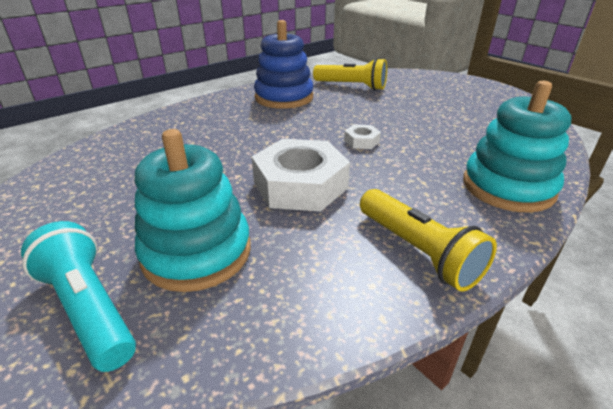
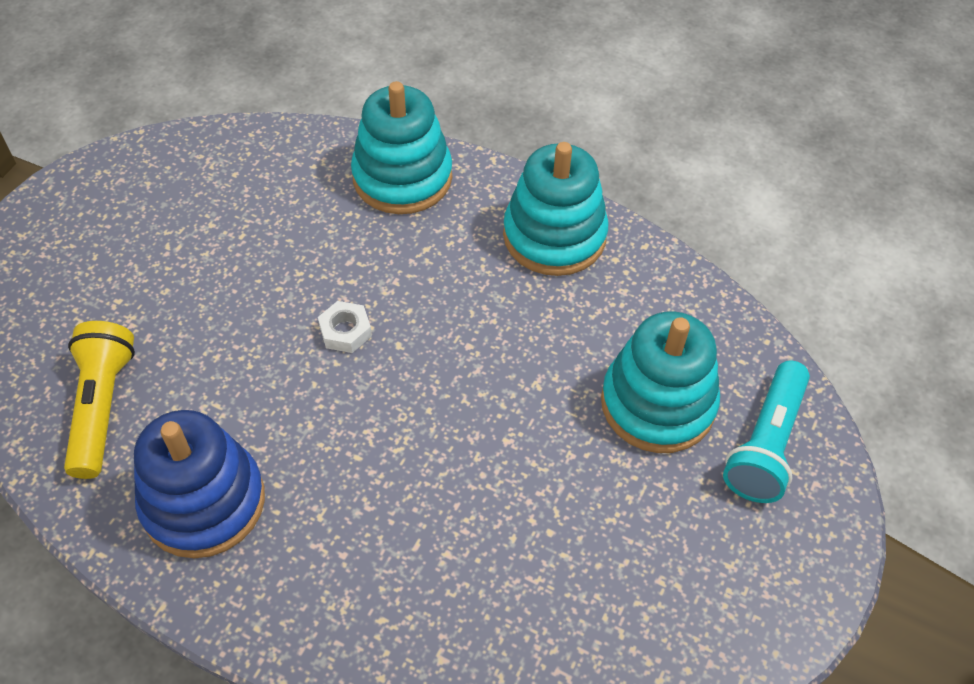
camera: 115 degrees left, 20 degrees up
(300, 185) = (494, 362): white nut -> none
(418, 251) = (554, 236): yellow flashlight -> turquoise stacking toy

